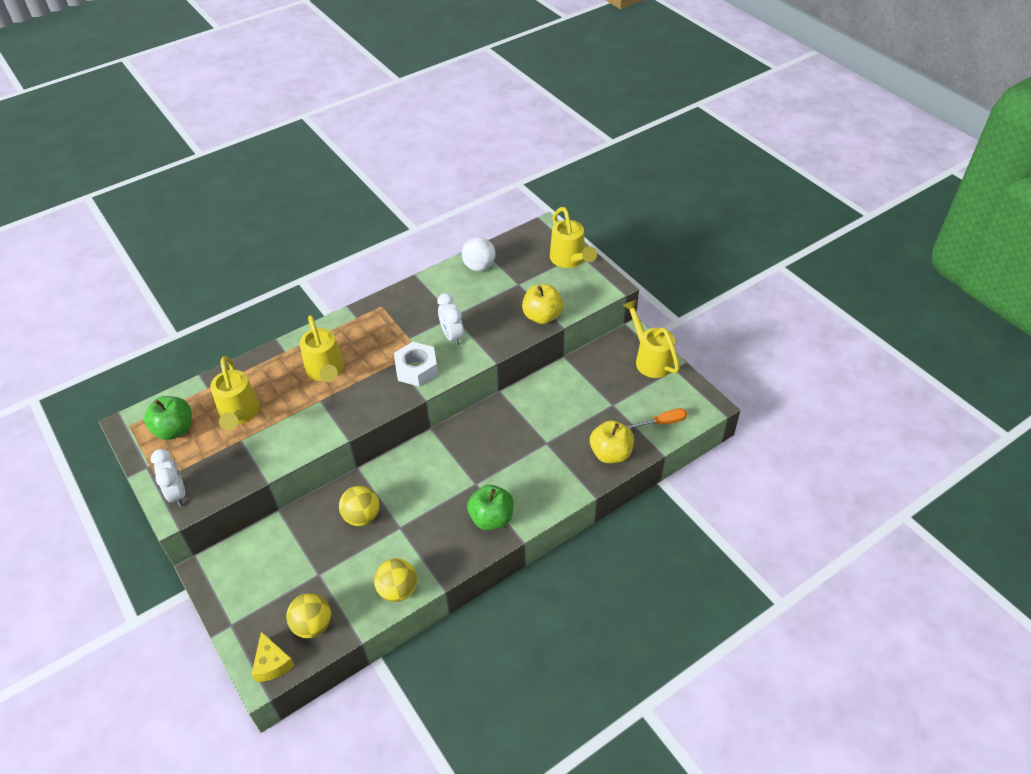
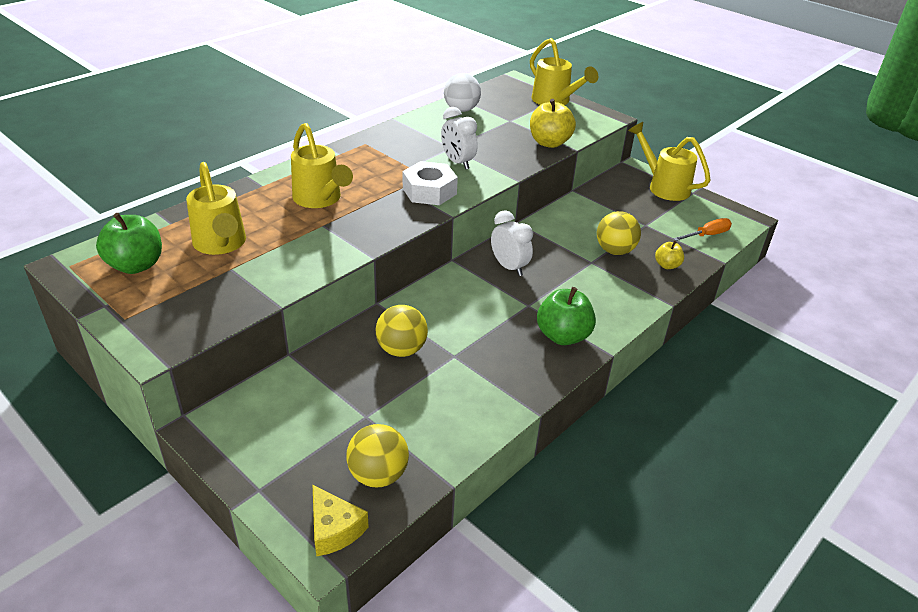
camera: 15 degrees left, 10 degrees down
(177, 493) = (156, 328): white clock -> white clock (509, 267)
(398, 590) = (479, 421): yellow ball -> yellow ball (615, 251)
(611, 453) = (667, 265): yellow apple -> yellow apple, size x0.56

